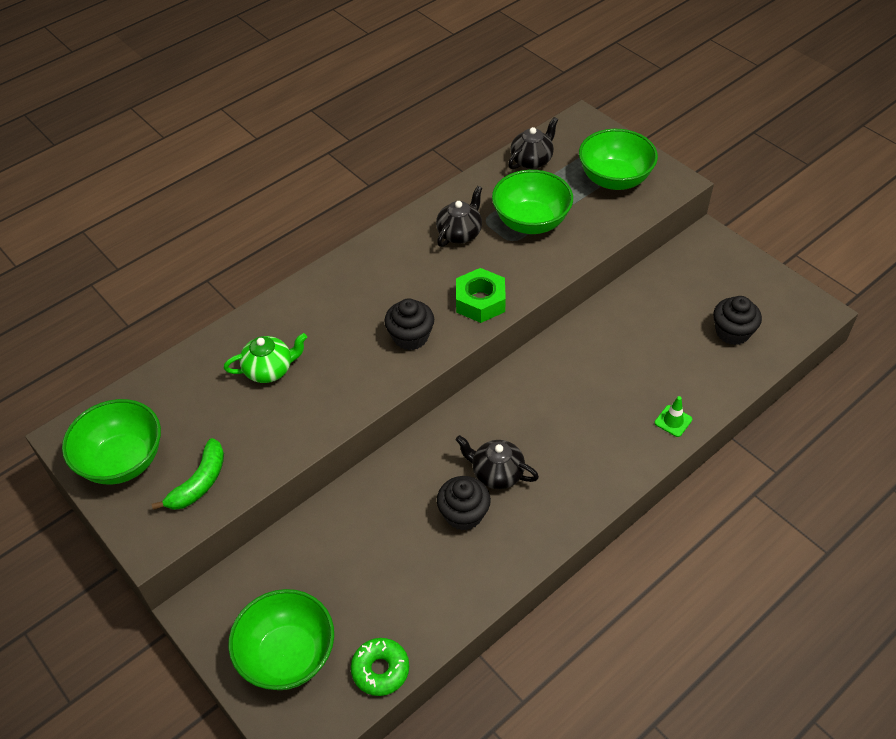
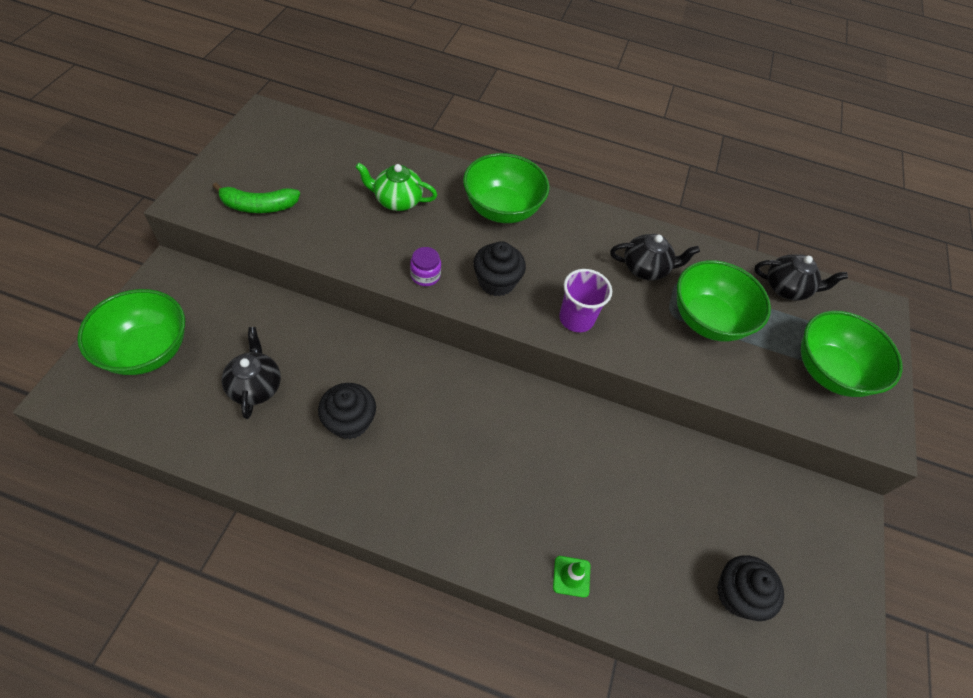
camera: 50 degrees right, 5 degrees up
(123, 461) = (258, 153): green bowl -> green bowl (502, 209)
(269, 370) = (397, 201): green teapot -> green teapot turned 150 degrees clockwise
(371, 383) = (425, 275): none -> purple jar
(380, 670) = (155, 426): green donut -> none
(480, 301) = (576, 319): green nut -> purple cup
(496, 473) = (410, 430): black teapot -> black teapot (255, 386)

